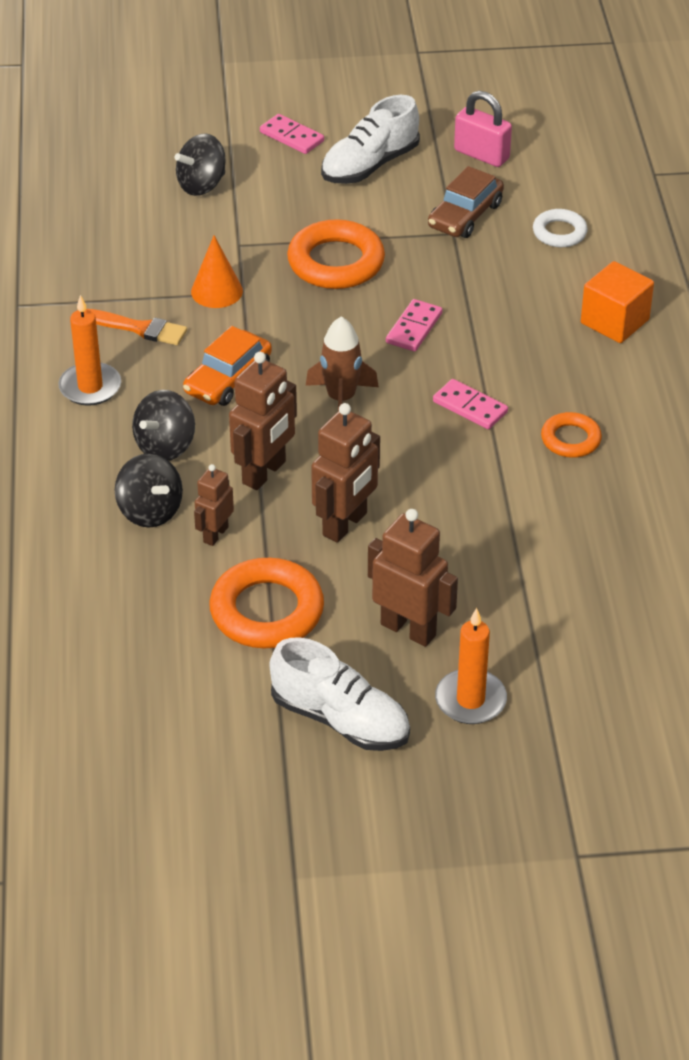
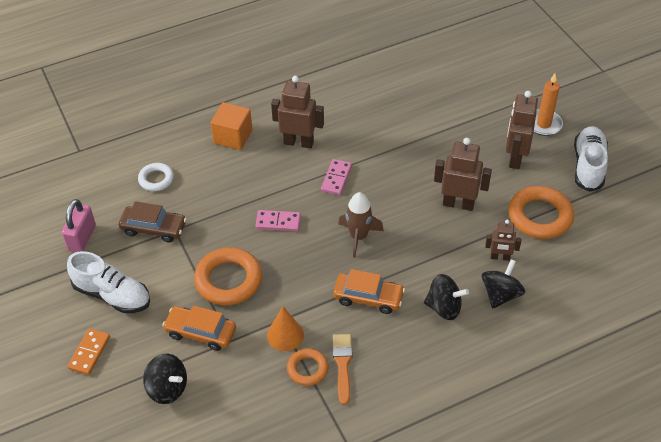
camera: 110 degrees left, 5 degrees up
(90, 387) = (413, 369): orange candle -> none
(264, 473) = (439, 252): brown robot -> brown robot (298, 142)
(266, 224) = (201, 332): none -> orange car
(292, 137) = (89, 353): pink domino -> orange domino
(570, 439) = (341, 132): orange ring -> orange ring (307, 369)

